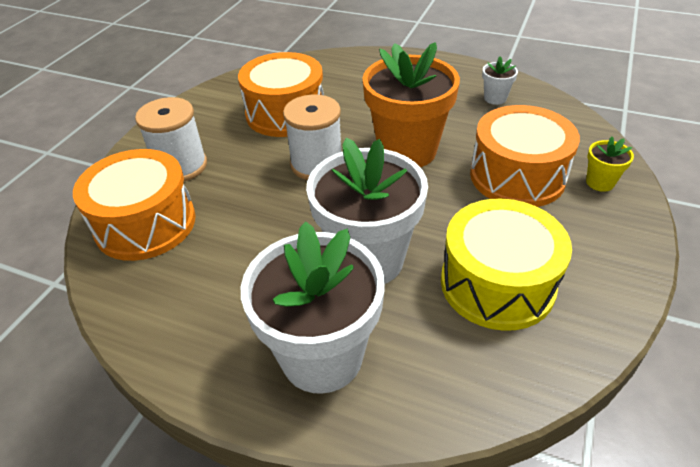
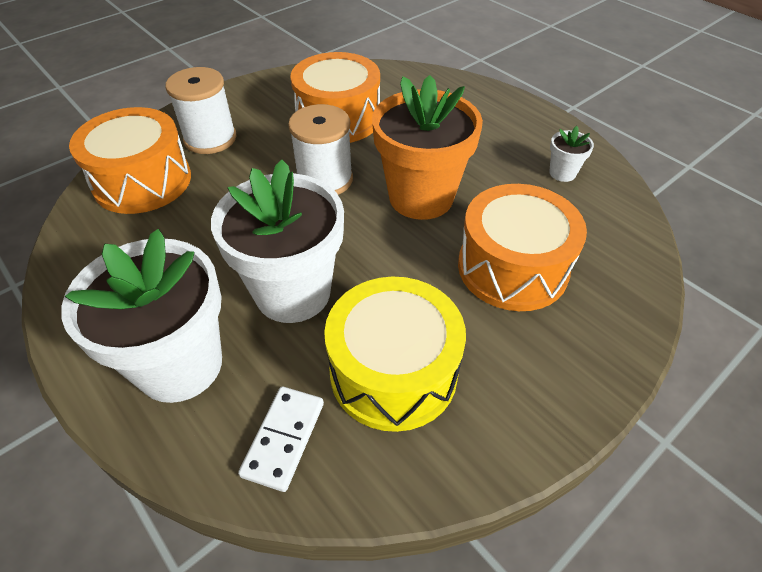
camera: 25 degrees right, 5 degrees up
(458, 370) = (284, 439): none -> white domino
(600, 182) = (601, 311): yellow flower pot -> none

